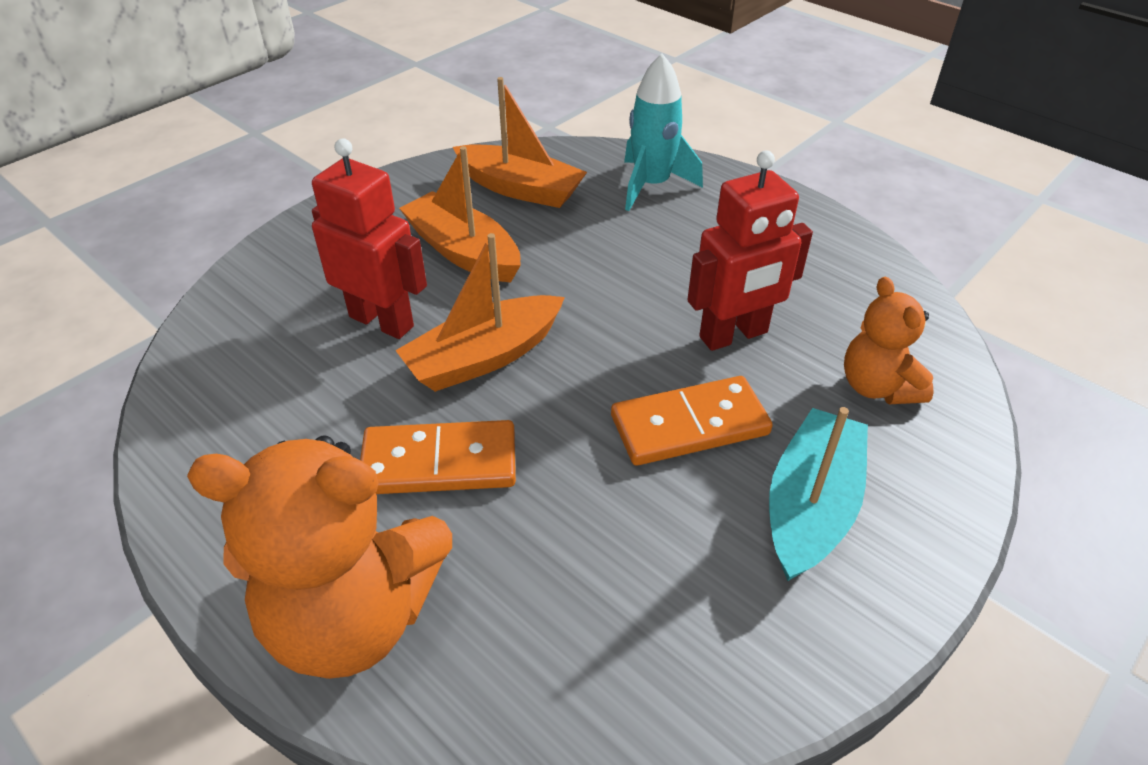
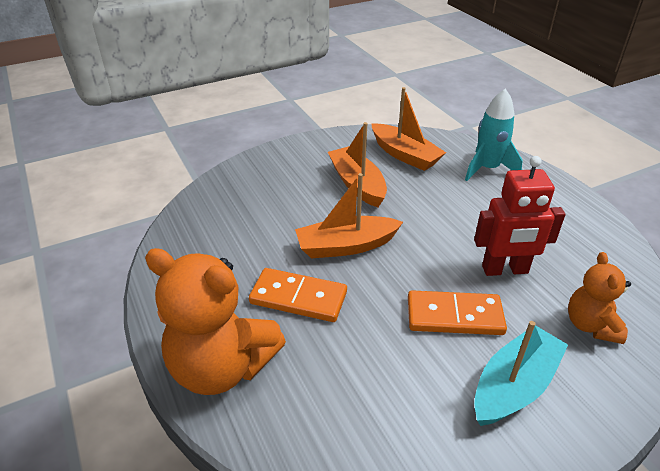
camera: 20 degrees right, 5 degrees down
(382, 321) = (297, 213): red robot -> none

